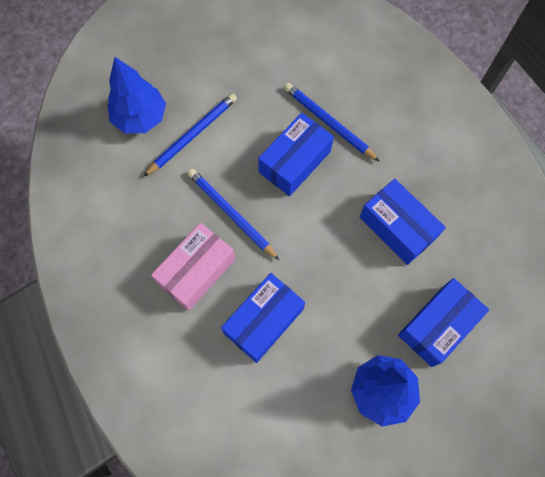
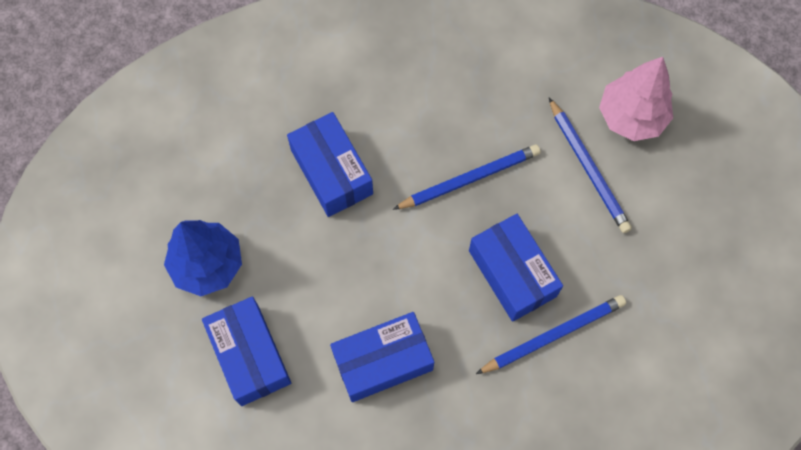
camera: 110 degrees right, 0 degrees up
(140, 118) = (631, 116): blue tree -> pink tree
(196, 271) = (414, 122): pink box -> none

